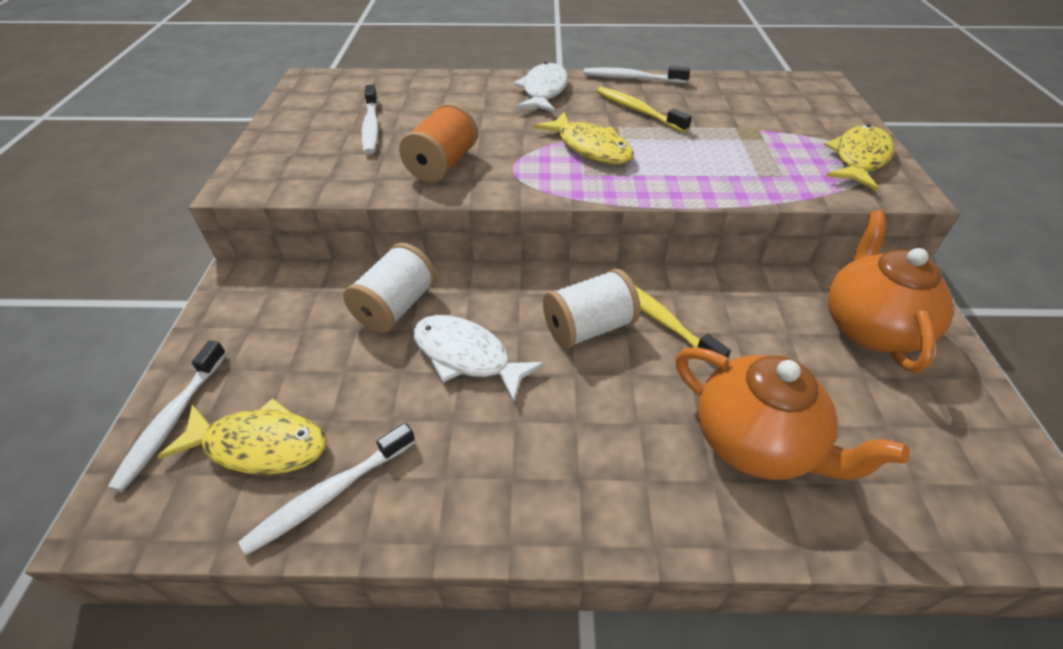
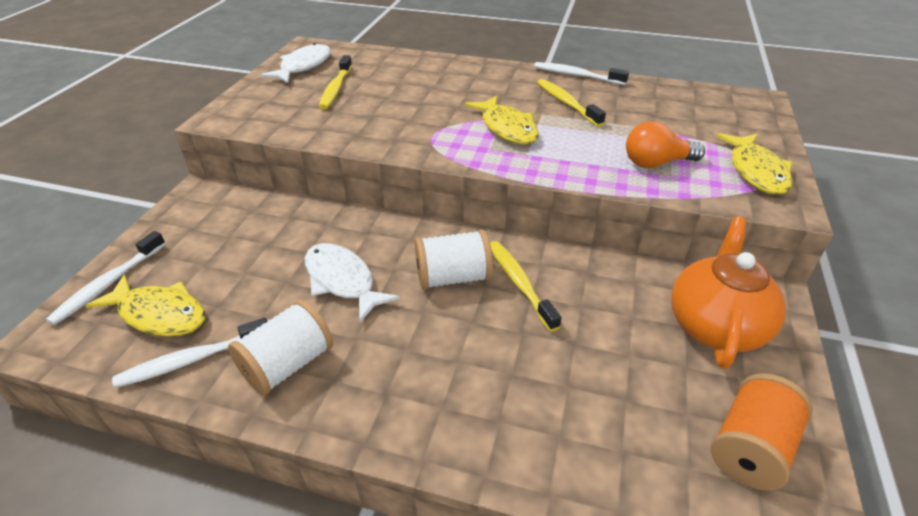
camera: 15 degrees right, 5 degrees down
(371, 127) = (336, 89): white toothbrush -> yellow toothbrush
(396, 307) = (305, 233): white spool -> white spool (288, 364)
(442, 165) = (376, 125): orange spool -> orange spool (750, 447)
(543, 91) = (492, 77): white fish -> white fish (303, 66)
(756, 442) = (553, 399): orange teapot -> none
(762, 164) = (656, 163): none -> orange light bulb
(858, 159) = (756, 171): yellow fish -> yellow fish turned 135 degrees clockwise

